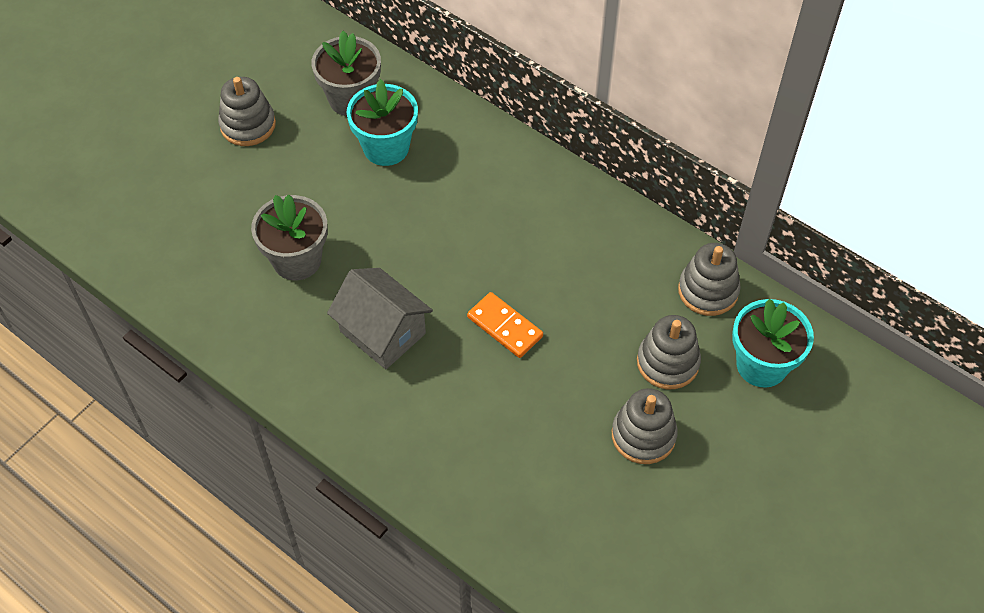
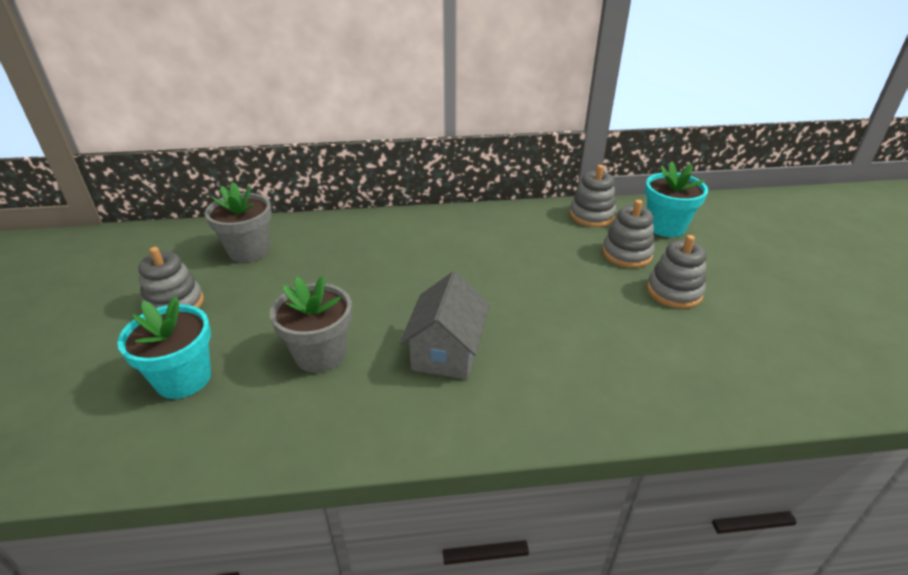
camera: 45 degrees left, 20 degrees down
(382, 332) = (446, 352): grey house -> grey house turned 75 degrees counterclockwise
(386, 147) = (308, 259): turquoise flower pot -> turquoise flower pot (183, 379)
(505, 327) = (519, 295): orange domino -> none

